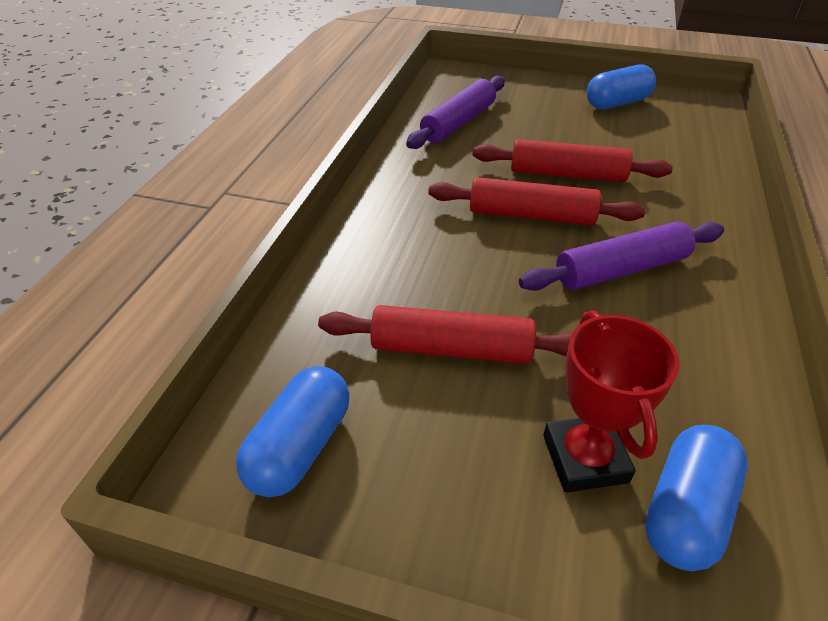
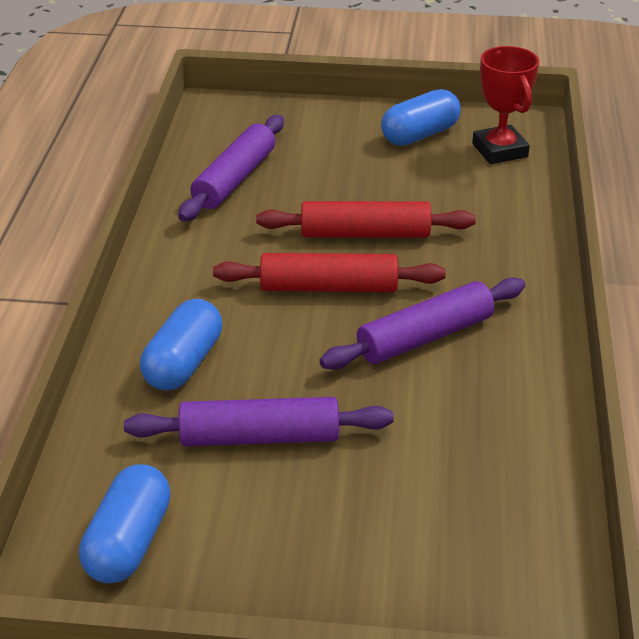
camera: 10 degrees left, 5 degrees down
(451, 349) = (259, 437): red rolling pin -> purple rolling pin
(585, 458) = (393, 516): red trophy -> red trophy (499, 150)
(685, 510) = (480, 545): blue capsule -> blue capsule (183, 363)

